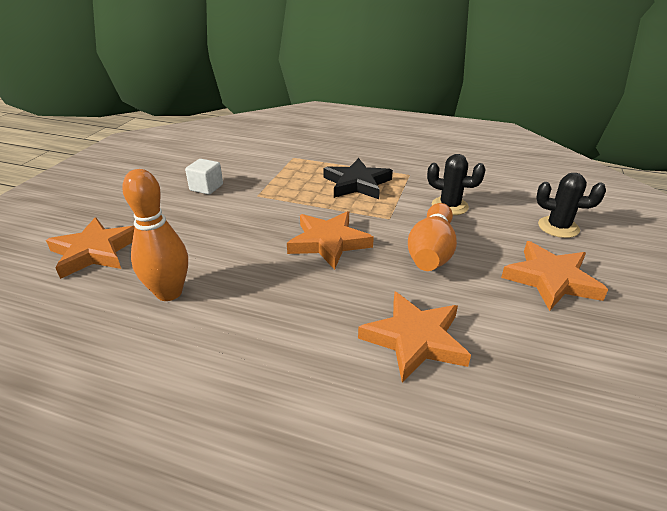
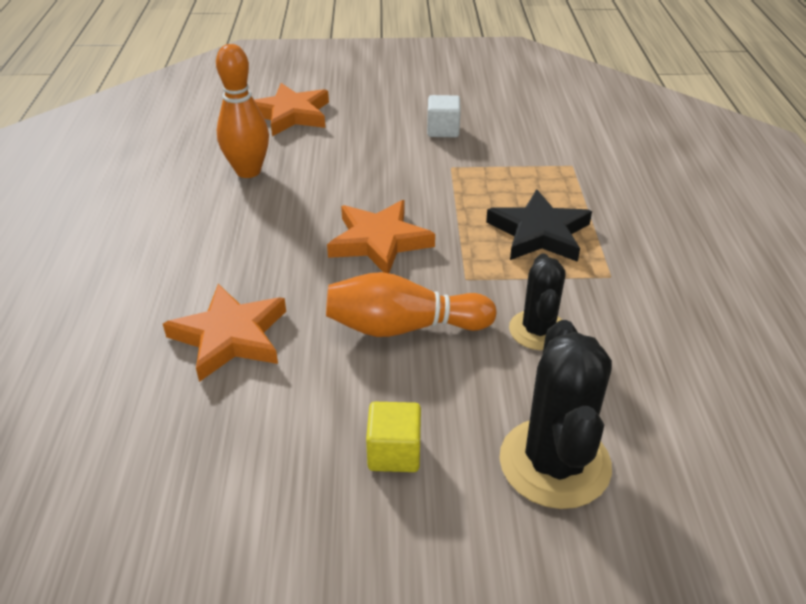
camera: 70 degrees right, 5 degrees up
(551, 279) = (394, 453): orange star -> yellow cube
(558, 227) = (554, 463): black cactus -> black cactus, size x1.60

